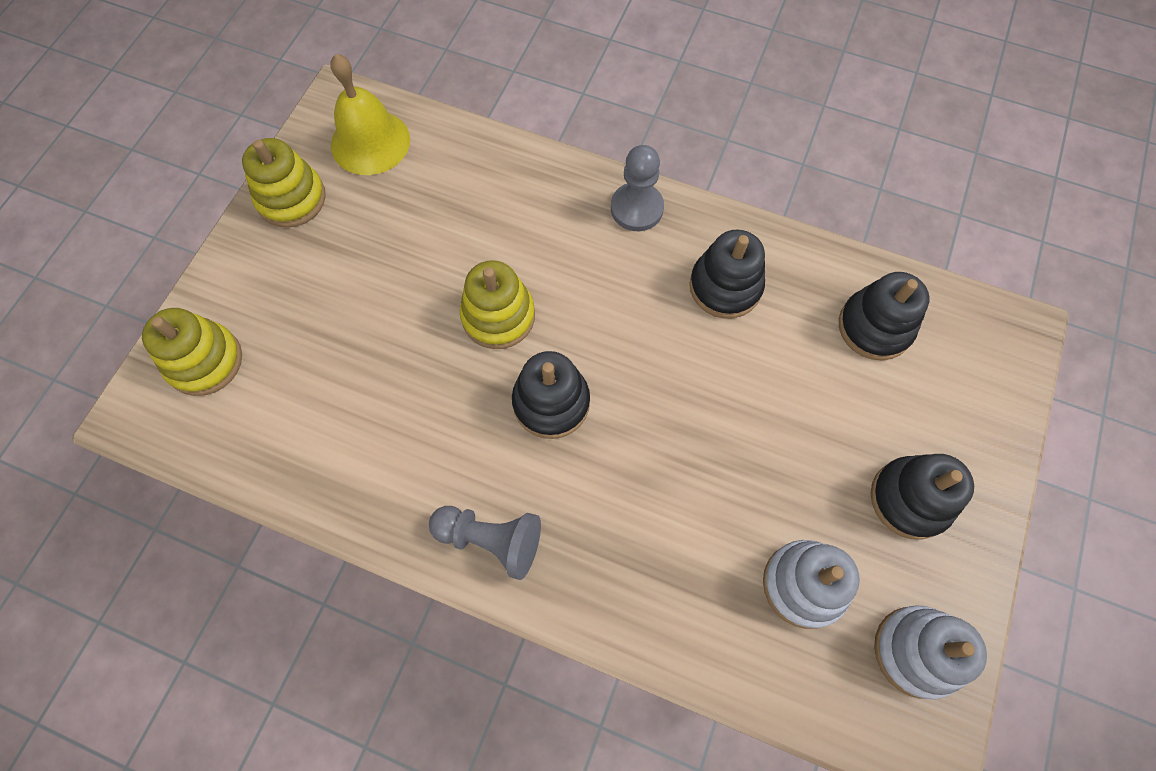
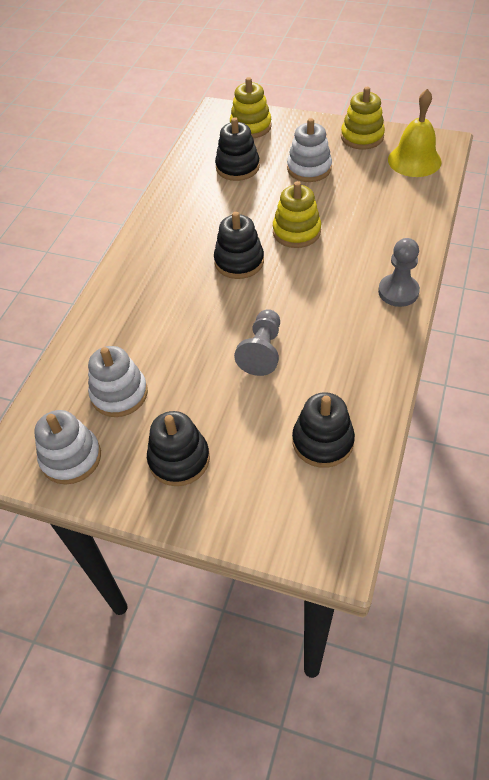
camera: 90 degrees right, 15 degrees down
(350, 282) = (309, 168): none -> white stacking toy
(491, 540) = (151, 245): grey pawn -> grey pawn (262, 351)
(725, 286) = (341, 345): black stacking toy -> black stacking toy (237, 167)

